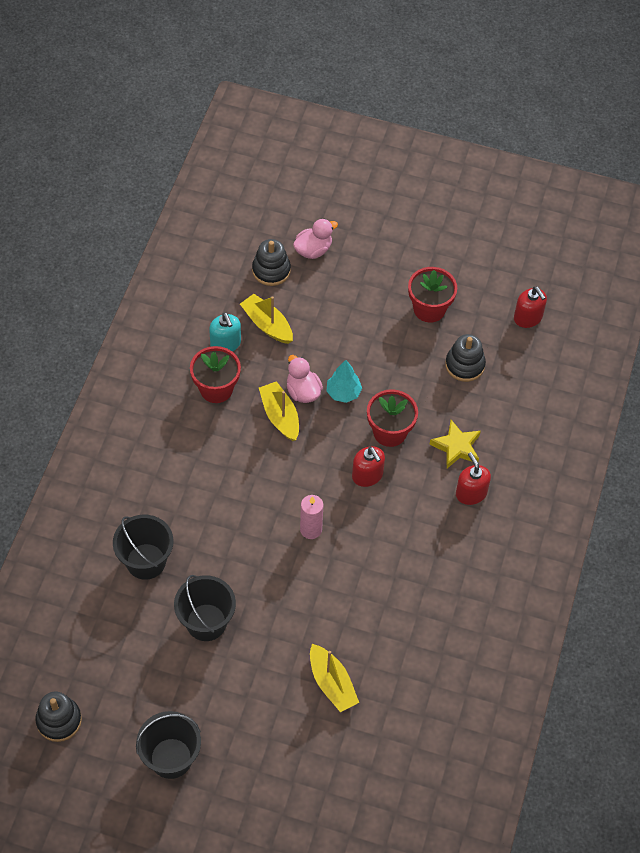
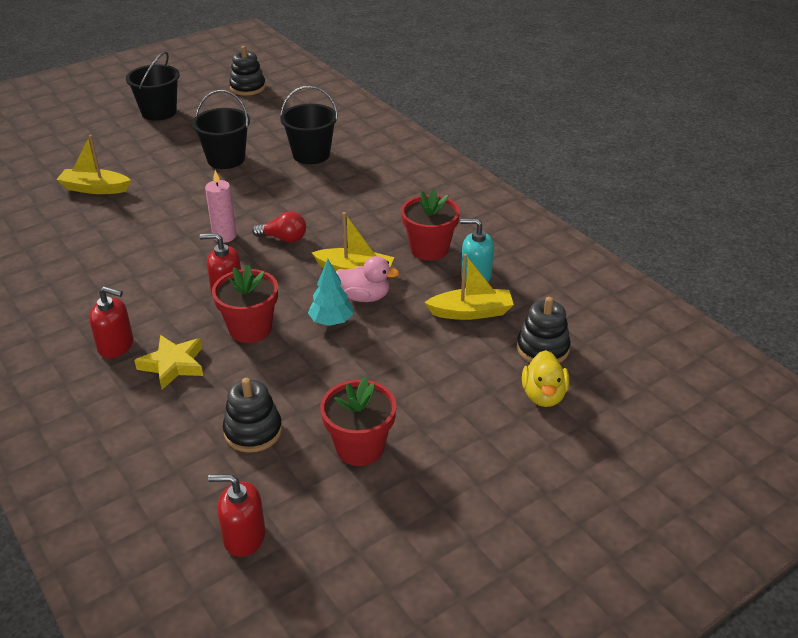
camera: 130 degrees right, 20 degrees down
(280, 488) = (283, 238): none -> red light bulb
(313, 250) = (543, 395): pink duck -> yellow duck

